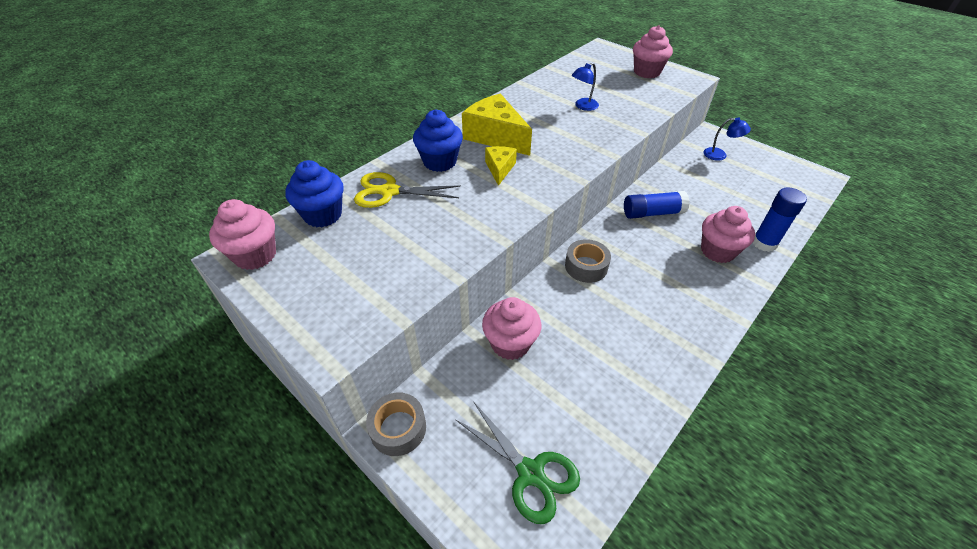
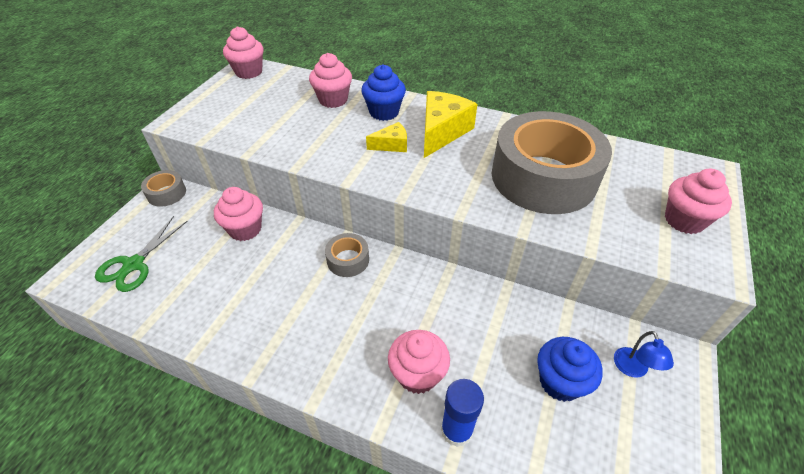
camera: 70 degrees right, 0 degrees up
(323, 215) = (295, 82): blue cupcake -> blue cupcake (560, 382)
(389, 191) = (333, 100): yellow scissors -> pink cupcake
(583, 106) = (543, 177): blue lamp -> grey tape
(652, 213) = (456, 303): blue glue stick -> none

